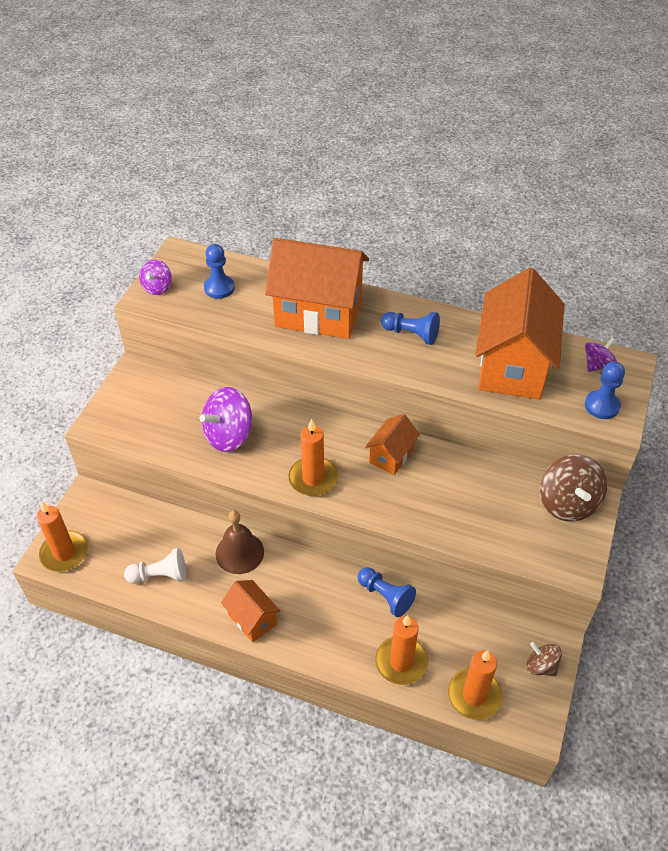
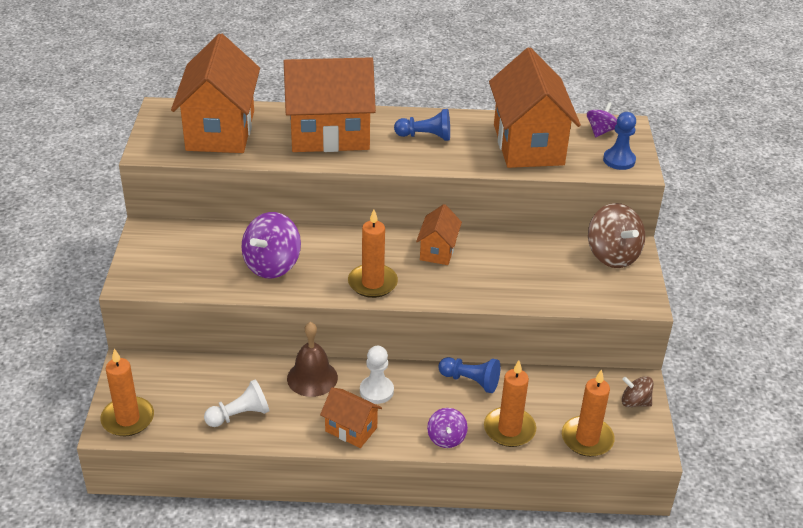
camera: 20 degrees left, 10 degrees down
(157, 287) = (156, 140): purple spinning top -> purple spinning top (446, 438)
(219, 288) = (220, 130): blue pawn -> orange house
(292, 583) = (376, 391): none -> white pawn

